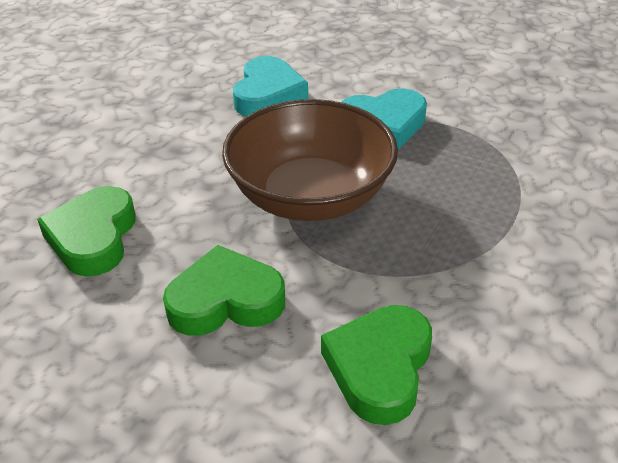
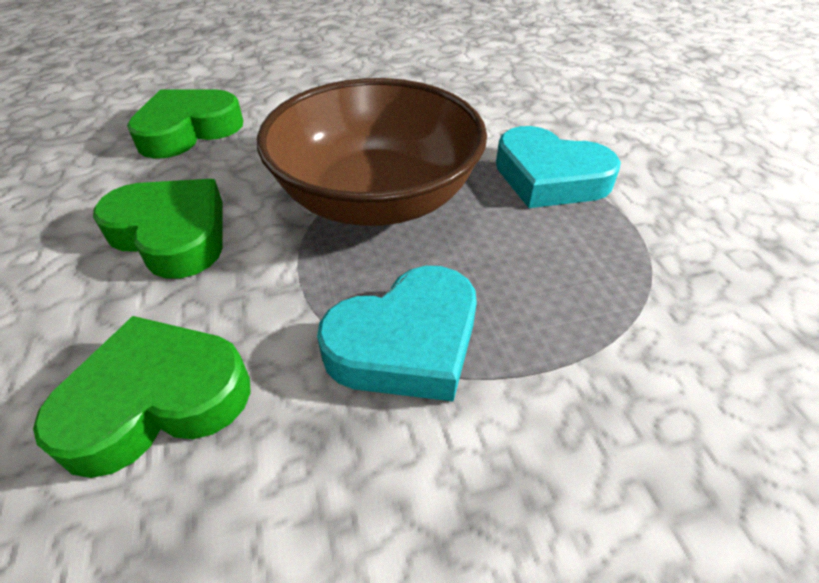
camera: 45 degrees right, 5 degrees up
(268, 94) = (481, 99): turquoise heart -> turquoise heart (406, 343)

